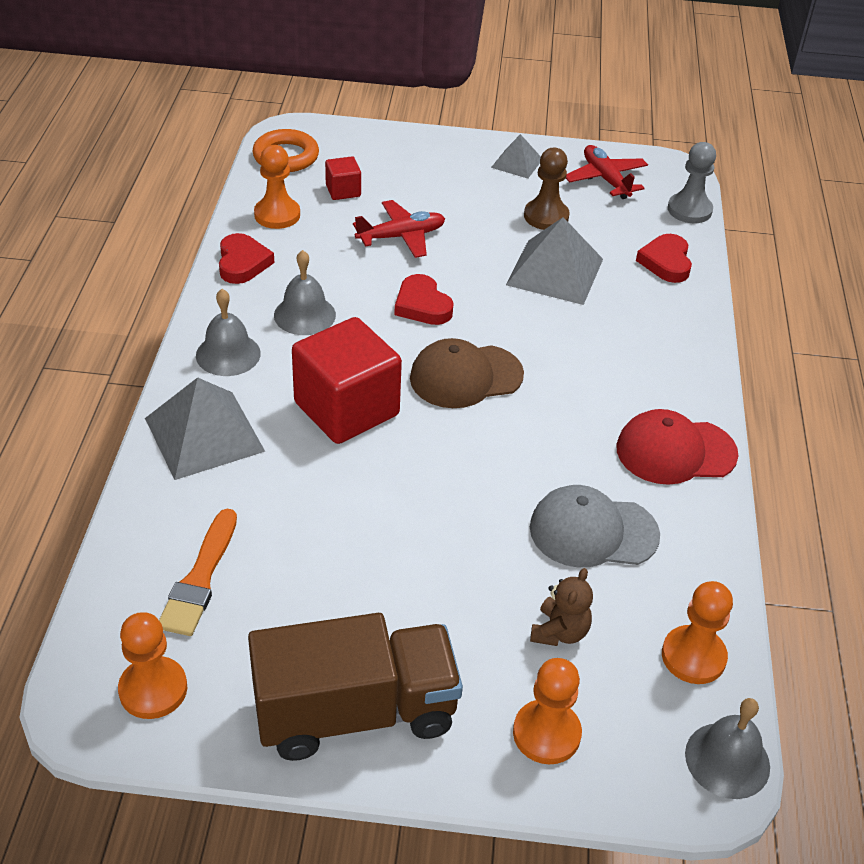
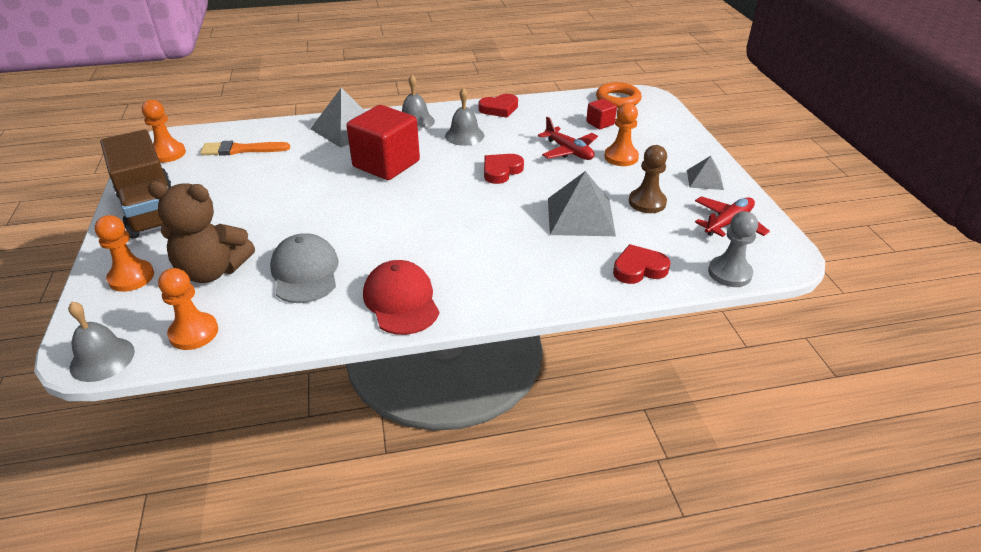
camera: 75 degrees right, 5 degrees down
(277, 215) = (554, 109): orange pawn -> orange pawn (621, 157)
(465, 376) = (438, 198): brown cap -> none
(559, 632) = (212, 271): brown teddy bear -> brown teddy bear, size x1.92

